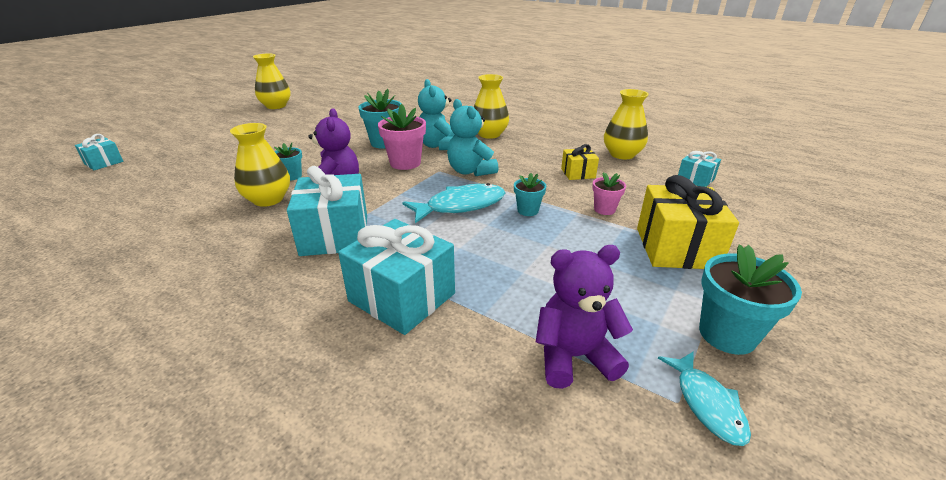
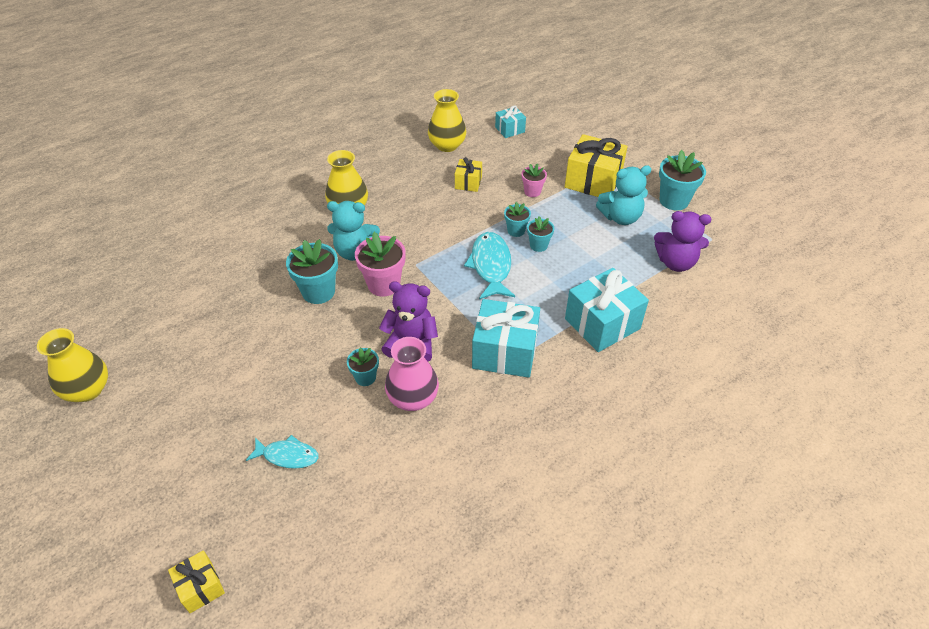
camera: 70 degrees left, 15 degrees up
(104, 163) = (200, 587): turquoise gift -> yellow gift
(268, 199) = (413, 398): yellow vase -> pink vase
(470, 171) = (428, 244): turquoise teddy bear -> turquoise teddy bear (620, 217)
(515, 228) = (538, 245): none -> turquoise flower pot
(574, 357) = (676, 262): purple teddy bear -> purple teddy bear turned 90 degrees counterclockwise
(707, 404) = (715, 230): turquoise fish -> turquoise fish (287, 456)

